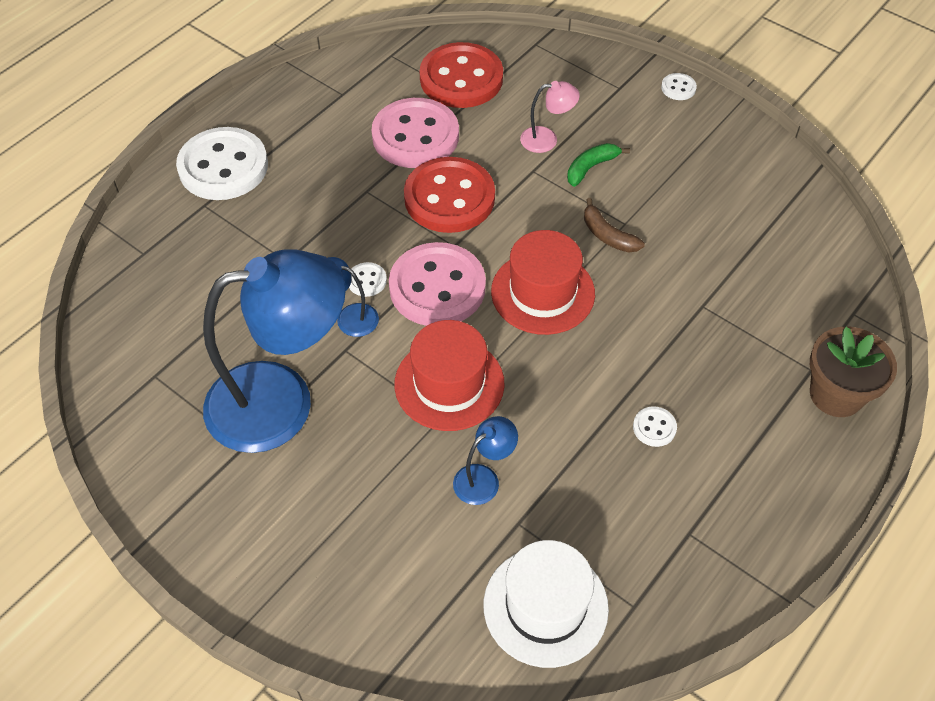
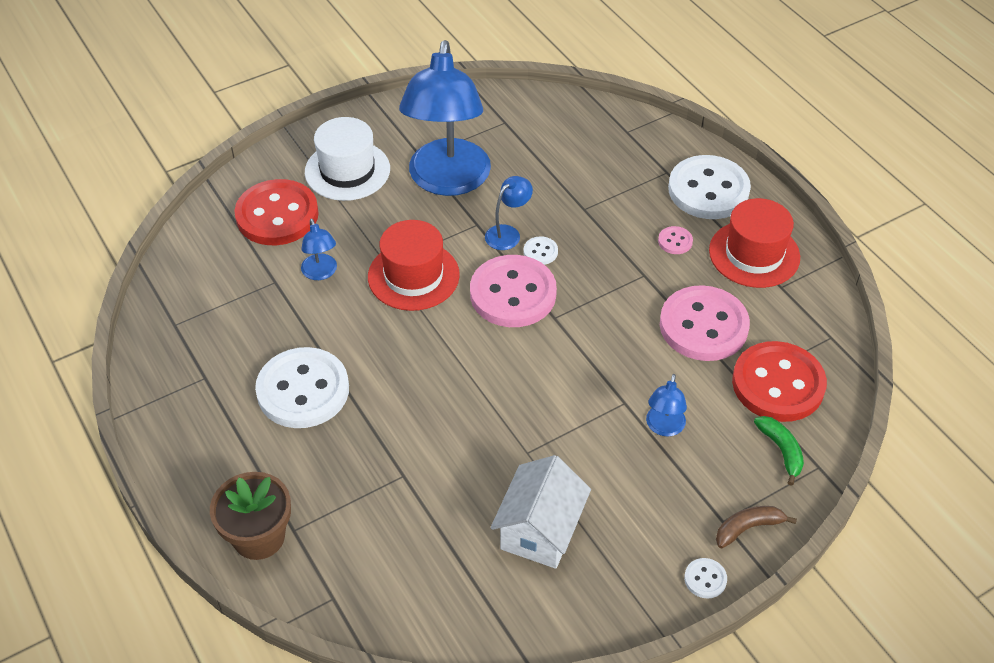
camera: 110 degrees right, 5 degrees down
(310, 177) = (675, 241): none -> pink button
(449, 198) = (613, 329): red button -> red button (277, 215)
(543, 292) = (474, 362): red hat -> red hat (754, 254)
(545, 606) = (206, 277): white hat -> white hat (347, 170)
(547, 139) = (664, 427): pink lamp -> blue lamp
(591, 167) = (611, 451): green banana -> green banana (781, 450)
(607, 235) = (518, 433): brown banana -> brown banana (748, 528)
(654, 427) = (303, 390): white button -> white button, size x2.43
(698, 193) = (540, 531): none -> white house

